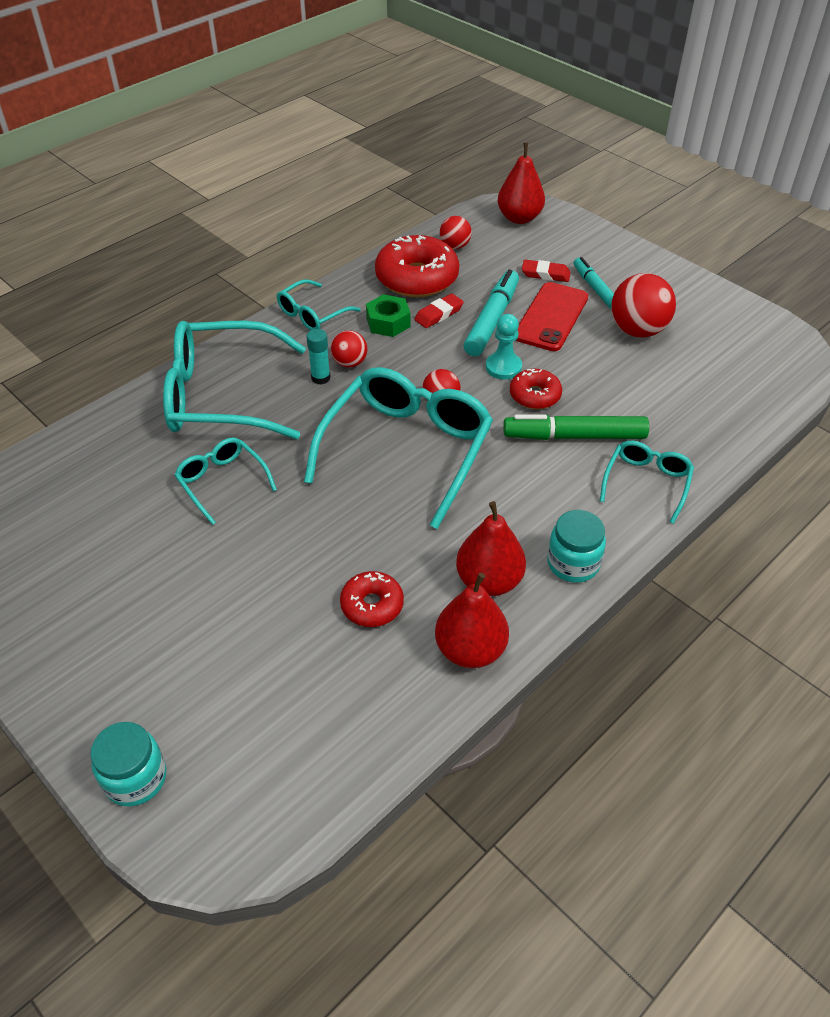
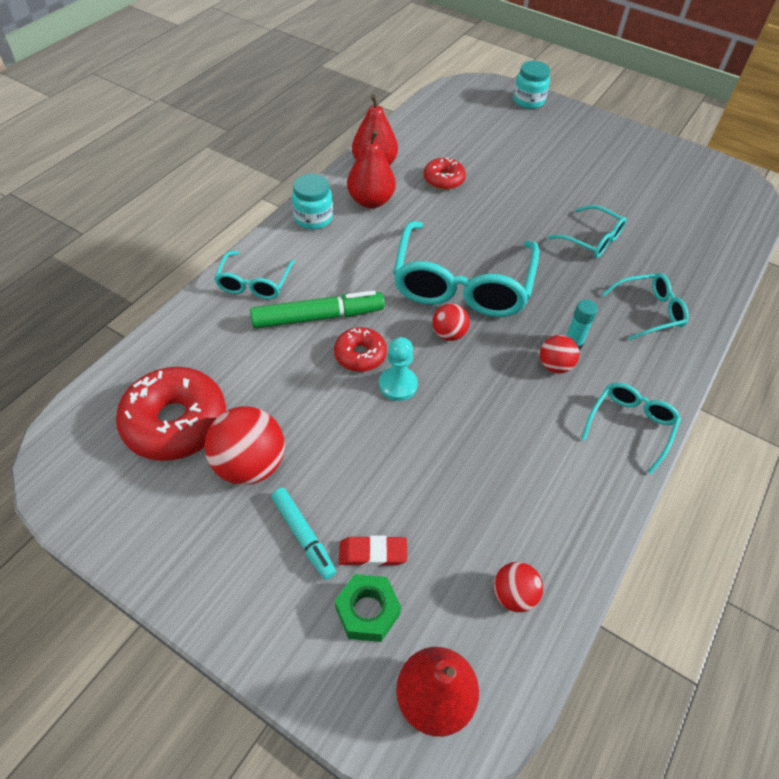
camera: 165 degrees right, 5 degrees up
(221, 396) = (649, 311): turquoise glasses -> turquoise glasses, size x0.50
(388, 322) = (541, 428): green nut -> green nut (367, 611)
(417, 278) = (539, 512): red donut -> red donut (175, 422)
(439, 314) = (489, 451): red eraser -> none
(492, 320) = (425, 452): turquoise marker -> none
(551, 317) = (355, 469): red phone -> none

